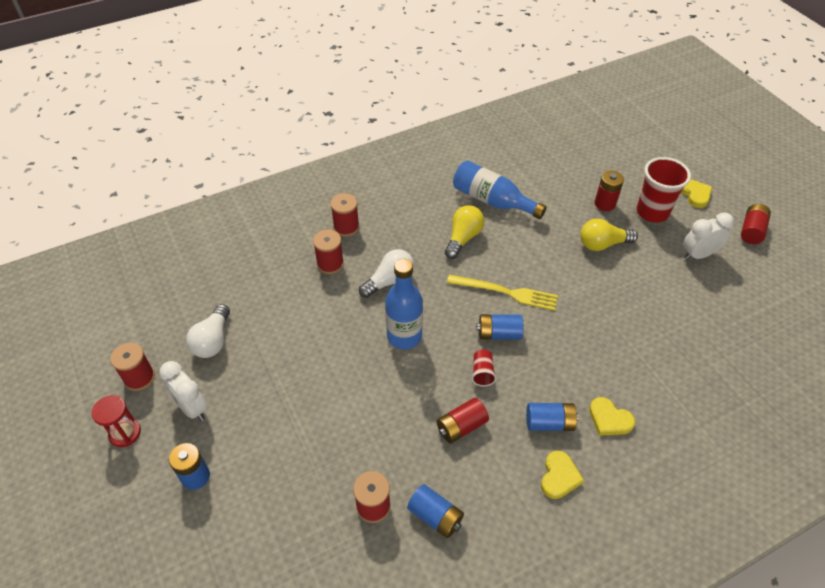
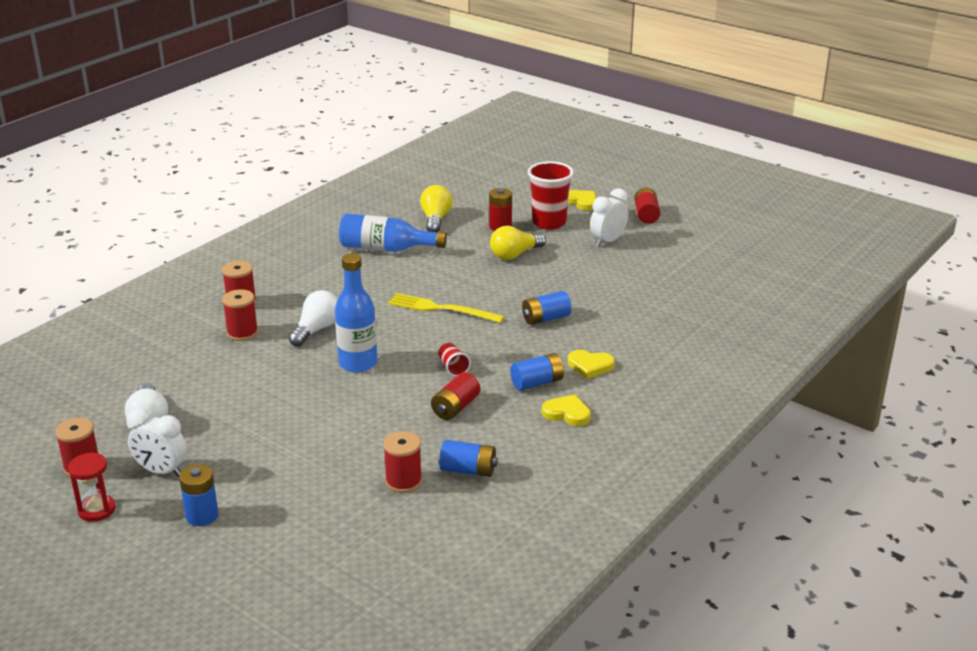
camera: 25 degrees left, 20 degrees down
(463, 238) = (373, 282): yellow light bulb -> yellow light bulb (435, 219)
(499, 334) = (452, 338): blue battery -> blue battery (546, 318)
(506, 292) = (441, 309): yellow fork -> yellow fork turned 150 degrees counterclockwise
(559, 476) = (567, 413): yellow heart -> yellow heart turned 60 degrees counterclockwise

